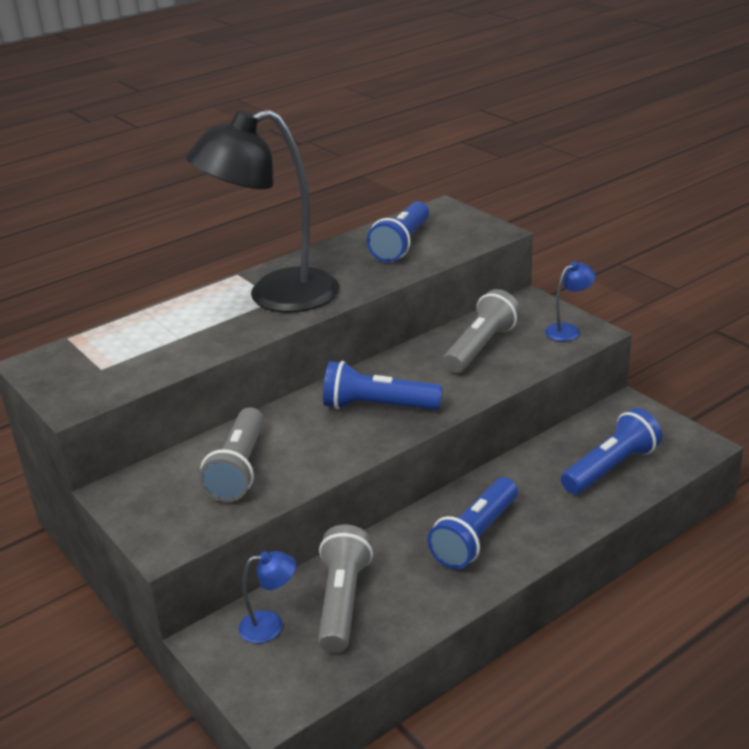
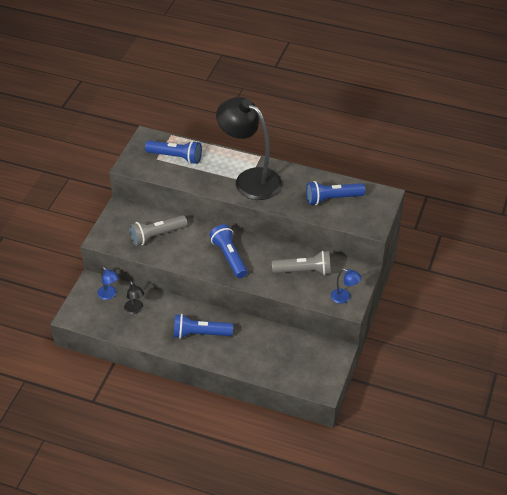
camera: 55 degrees right, 15 degrees up
(343, 601) = (135, 310): grey flashlight -> black lamp
(611, 468) = (281, 362): blue flashlight -> blue flashlight (176, 157)

